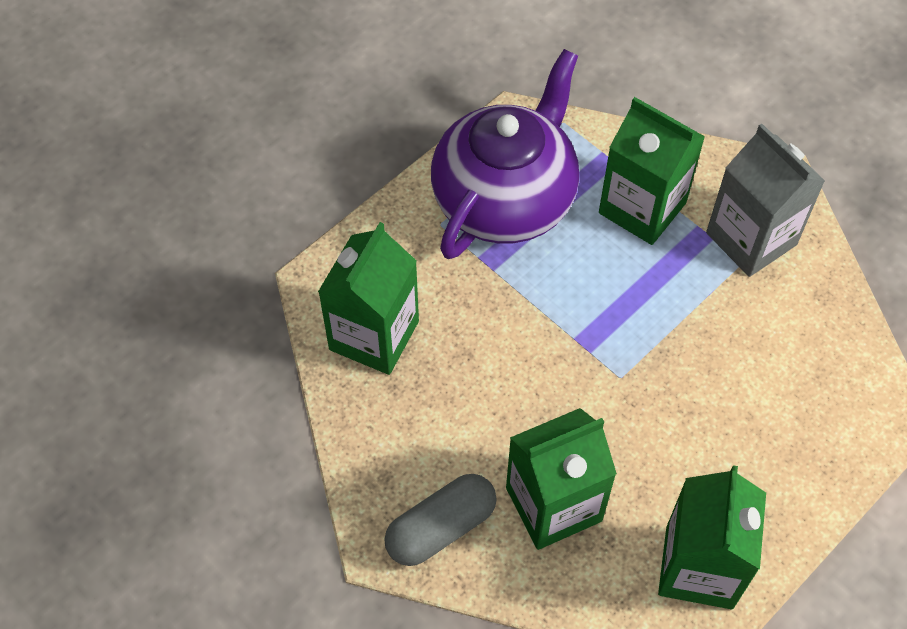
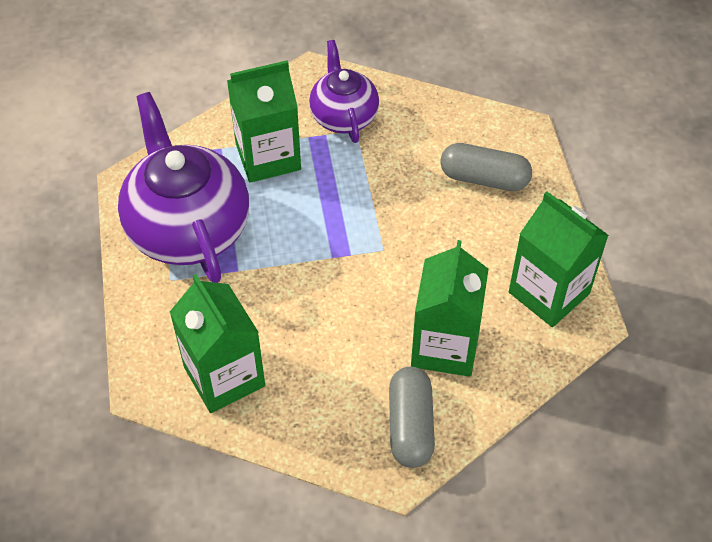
camera: 55 degrees left, 5 degrees down
(751, 239) = (343, 116): grey carton -> purple teapot
(791, 416) = (484, 178): none -> grey capsule

